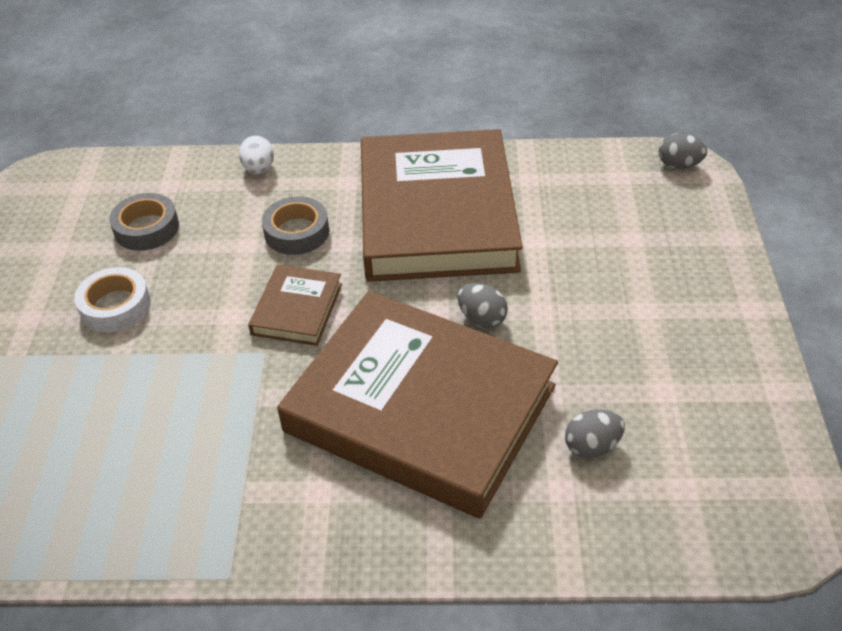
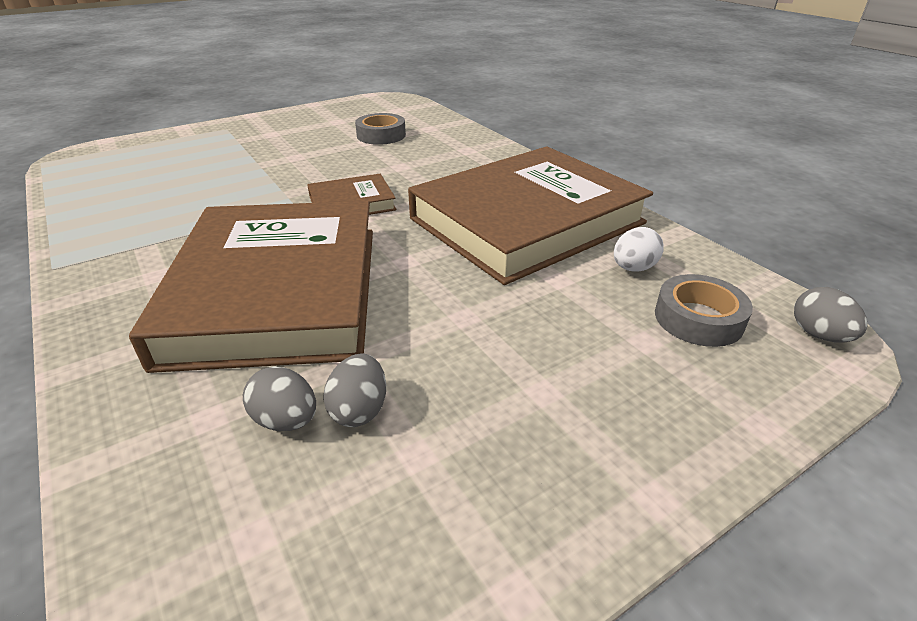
camera: 55 degrees right, 10 degrees down
(115, 306) = (301, 150): white tape -> none
(259, 169) = (482, 145): white egg -> white egg (633, 268)
(297, 232) = (433, 177): grey tape -> grey tape (698, 319)
(482, 319) = (419, 285): grey egg -> grey egg (359, 410)

